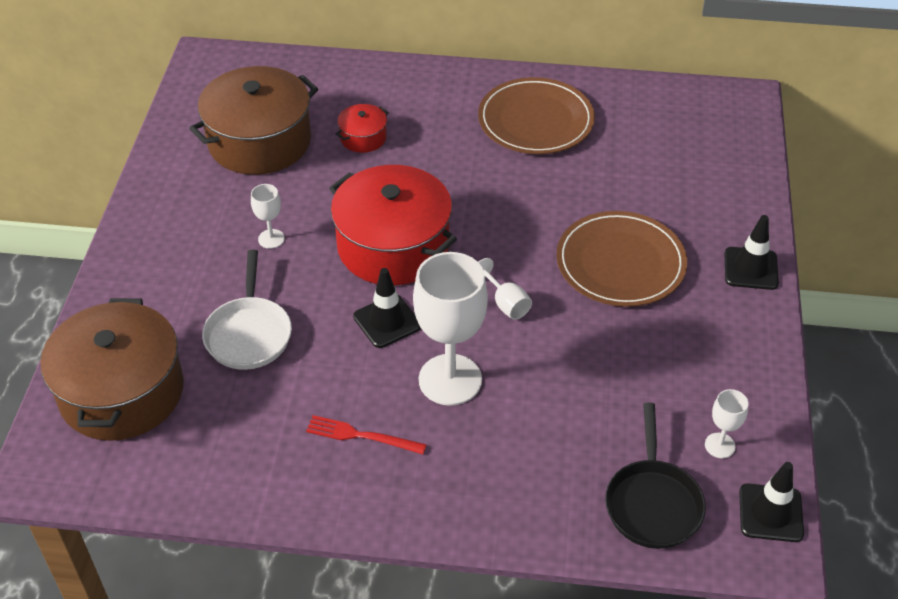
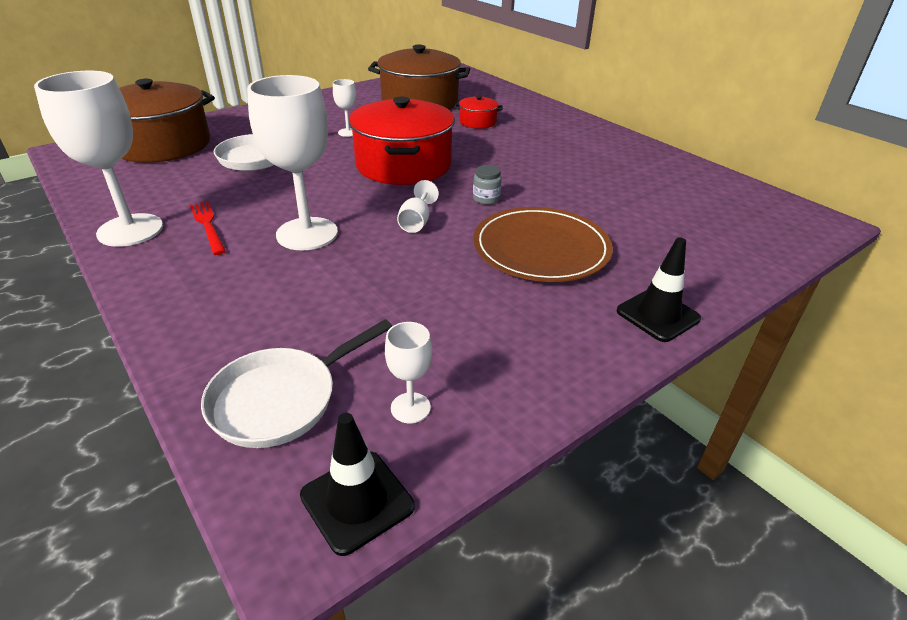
camera: 45 degrees right, 10 degrees down
(310, 492) = (130, 230): none -> white goblet
(387, 321) = (331, 190): black traffic cone -> none
(516, 238) = (486, 199): none -> grey jar
(535, 120) = (606, 159): brown plate -> none
(652, 503) = (281, 399): black pan -> white pan

